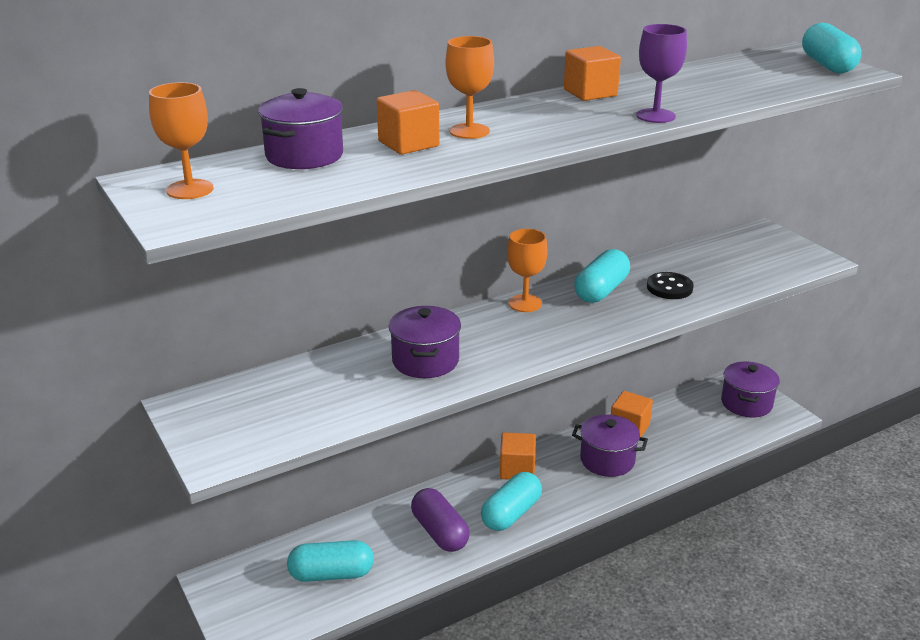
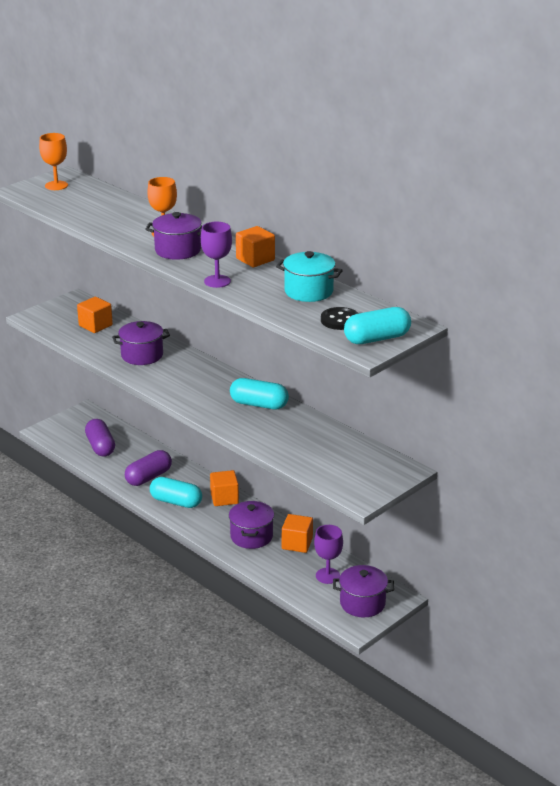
camera: 75 degrees right, 0 degrees up
(304, 156) = (109, 200): purple pot -> purple pot (178, 250)
(331, 574) = (100, 446): turquoise capsule -> purple capsule
(408, 144) = (136, 221): orange cube -> orange cube (95, 325)
(525, 303) = (227, 378): orange goblet -> none
(669, 288) = (276, 431): black button -> black button (340, 320)
(695, 417) = (327, 576): none -> purple goblet
(697, 79) = (308, 291): none -> turquoise pot

